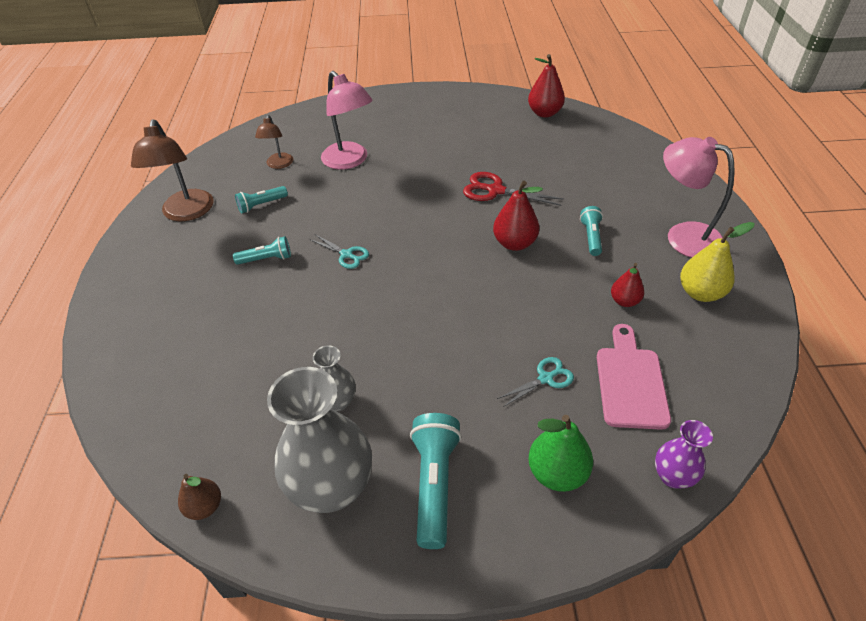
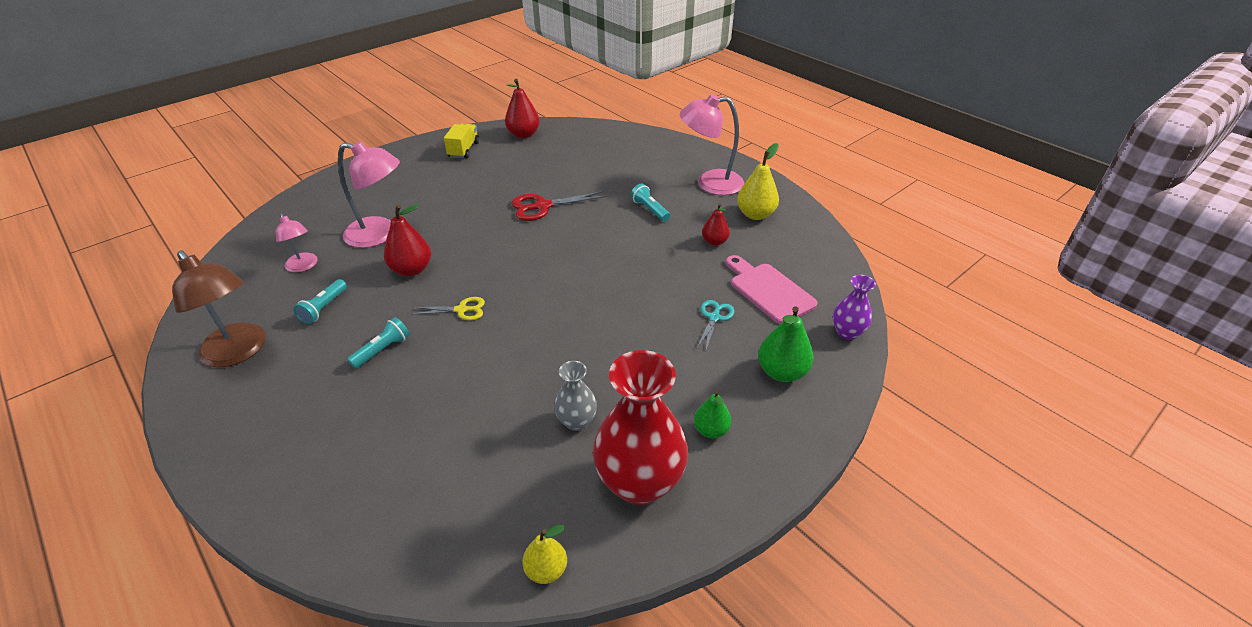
camera: 40 degrees left, 5 degrees down
(205, 506) = (546, 569): brown pear -> yellow pear
(278, 165) = (303, 266): brown lamp -> pink lamp
(332, 488) = (639, 483): grey vase -> red vase
(346, 255) = (461, 310): turquoise scissors -> yellow scissors
(434, 483) = (711, 430): turquoise flashlight -> green pear
(479, 109) = (464, 150): none -> yellow truck
(514, 243) = (598, 238): red pear -> red pear (412, 270)

